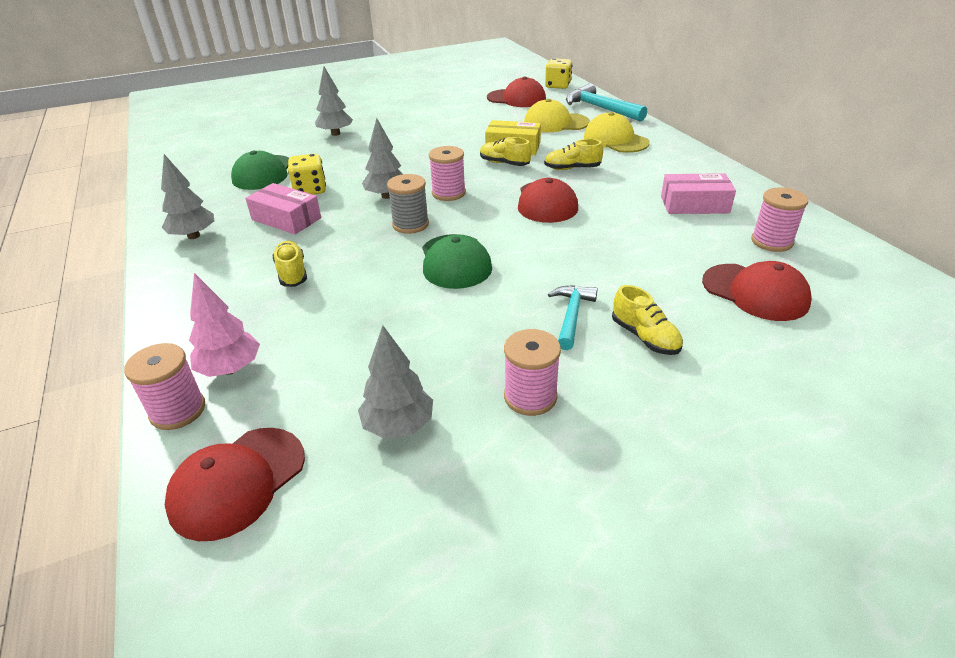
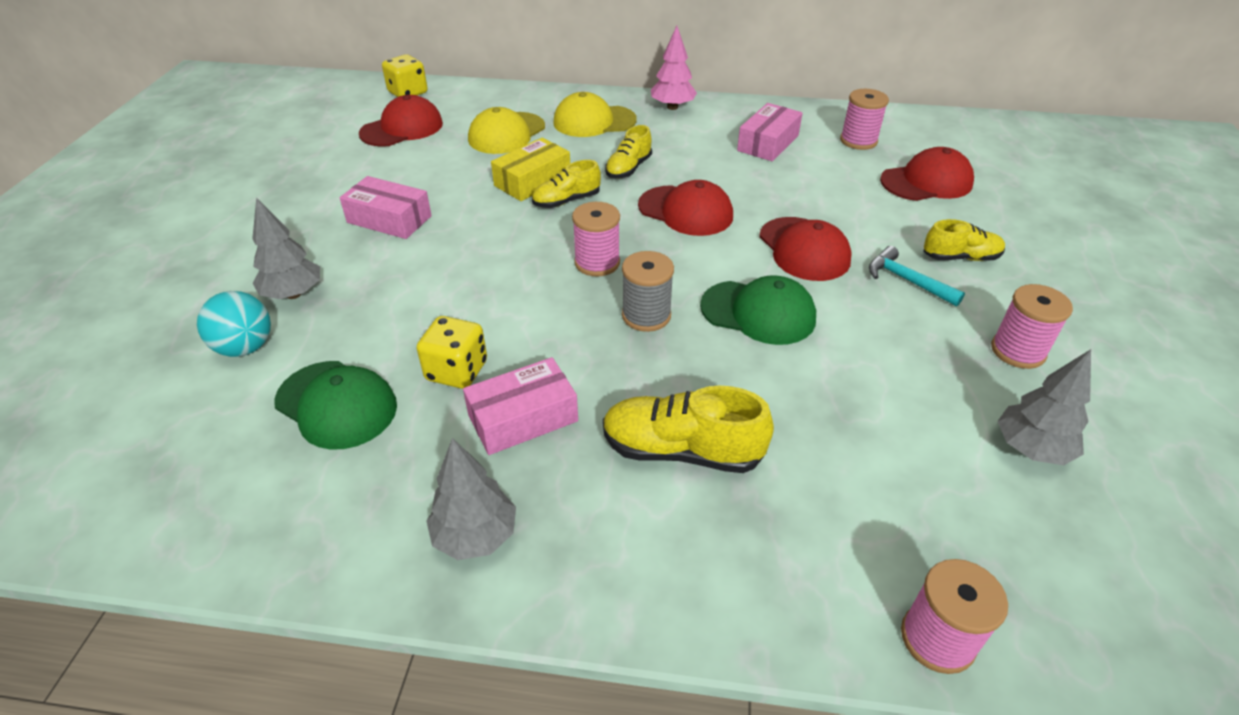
camera: 60 degrees left, 5 degrees up
(231, 369) = (872, 565): pink tree -> pink tree (672, 107)
(237, 482) = (1085, 603): red cap -> red cap (804, 249)
(287, 140) = (245, 347): none -> turquoise ball
(292, 273) = (682, 451): yellow shoe -> yellow shoe, size x1.56
(387, 196) = (552, 310): grey tree -> none
(422, 129) = (389, 219): none -> pink box
(600, 108) = (508, 97): turquoise hammer -> none

